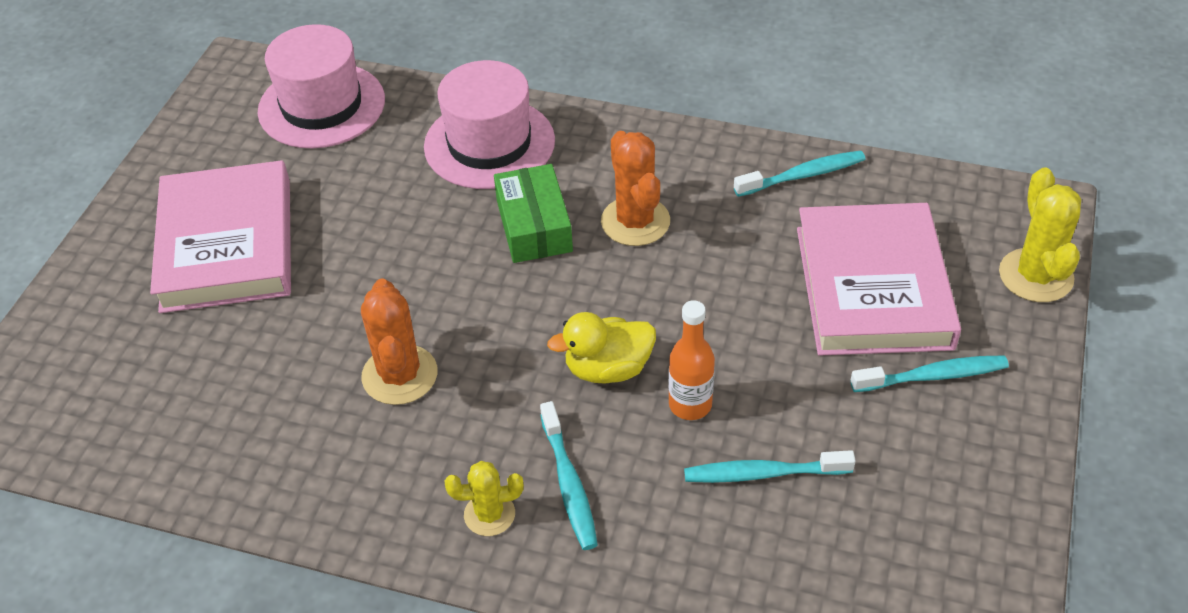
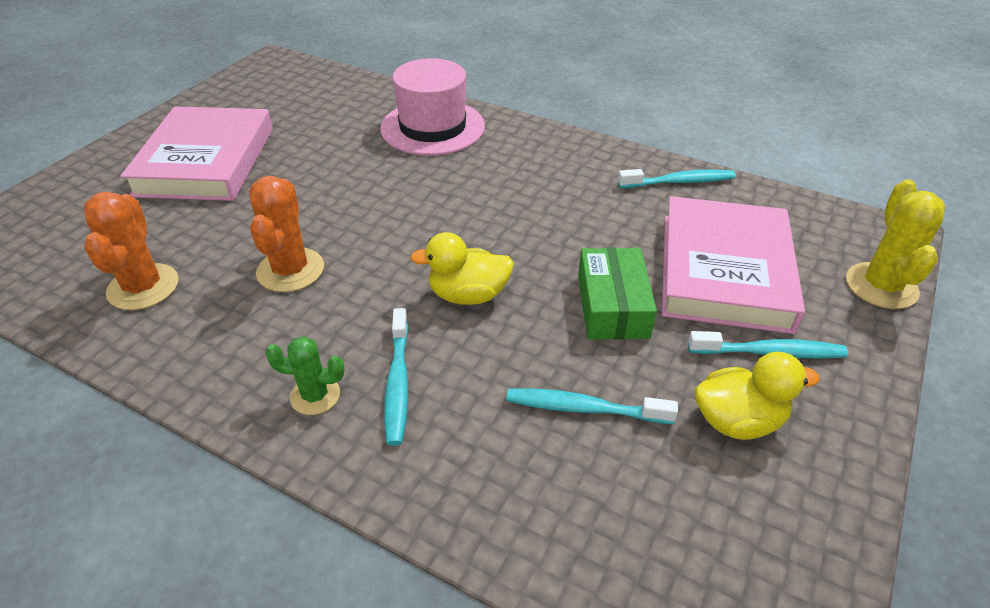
camera: 10 degrees right, 5 degrees down
(321, 105) = (320, 89): pink hat -> none
(489, 514) = (315, 395): yellow cactus -> green cactus
(534, 226) = (445, 184): green box -> green box (612, 306)
(635, 221) = (529, 193): orange cactus -> orange cactus (143, 287)
(690, 405) = (532, 336): orange bottle -> none
(912, 456) = (738, 420): none -> yellow duck

